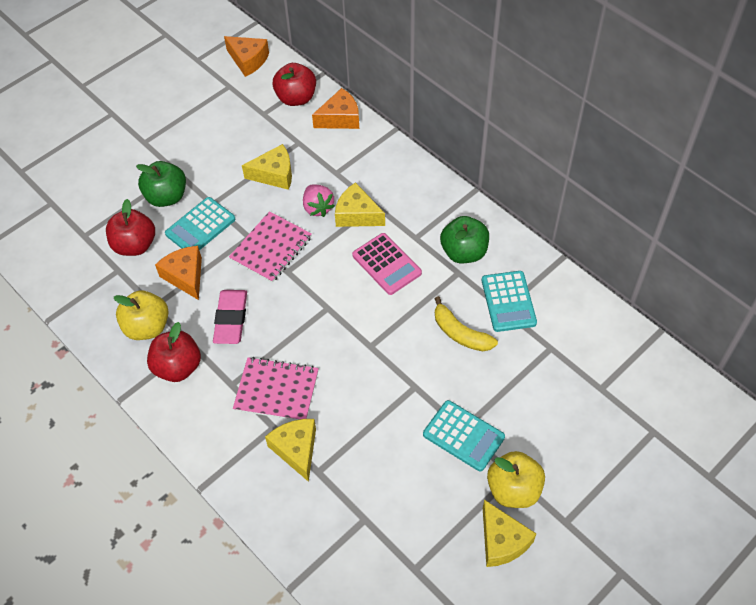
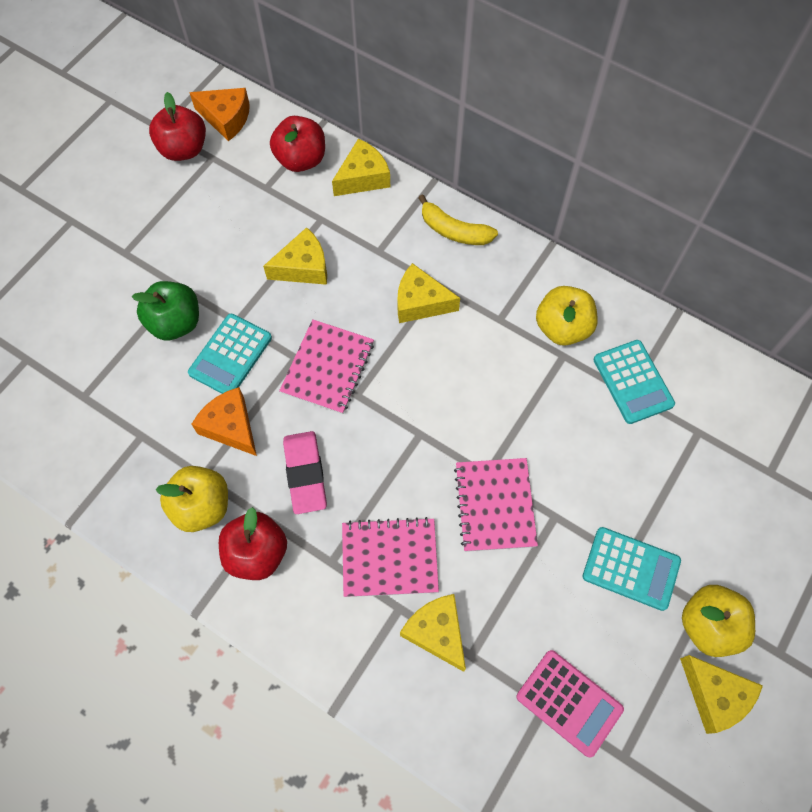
camera: 15 degrees left, 10 degrees up
(135, 245) = (154, 397): red apple -> red apple (183, 149)
(318, 208) = (370, 302): pink strawberry -> none
(340, 118) = (363, 177): orange cheese -> yellow cheese
(370, 369) = (495, 505): none -> pink notebook
(386, 264) = (475, 361): pink calculator -> pink calculator (569, 702)
(460, 333) = (589, 435): yellow banana -> yellow banana (454, 231)
(464, 252) = (562, 328): green apple -> yellow apple

